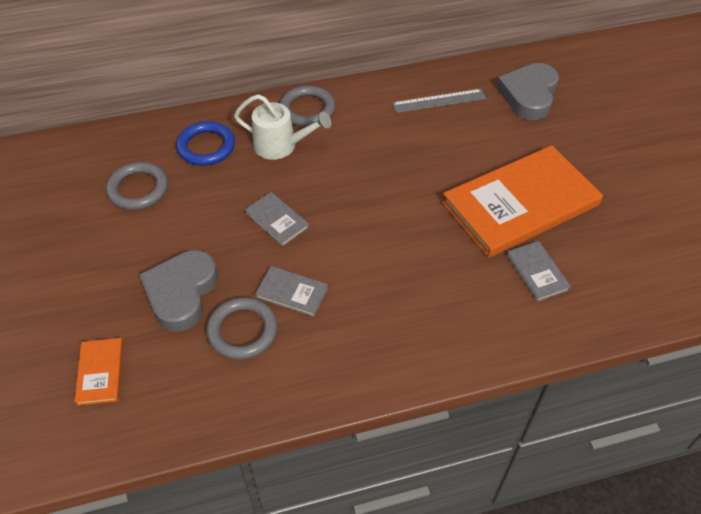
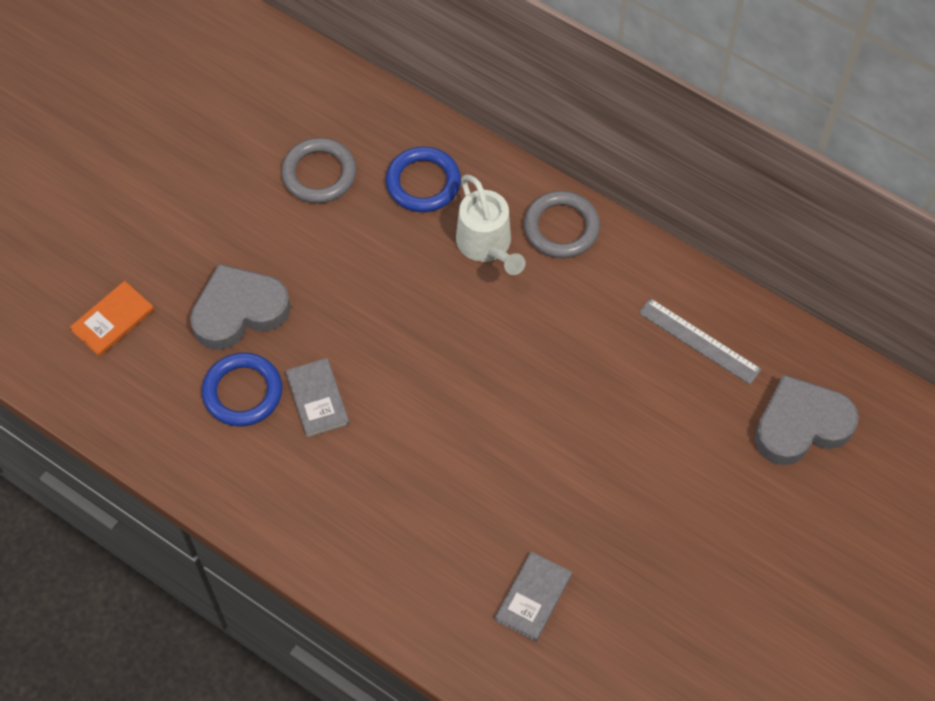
camera: 50 degrees right, 10 degrees up
(242, 331) = (243, 392): grey ring -> blue ring
(277, 220) = (389, 319): grey book -> none
(520, 204) = (615, 523): orange book -> none

